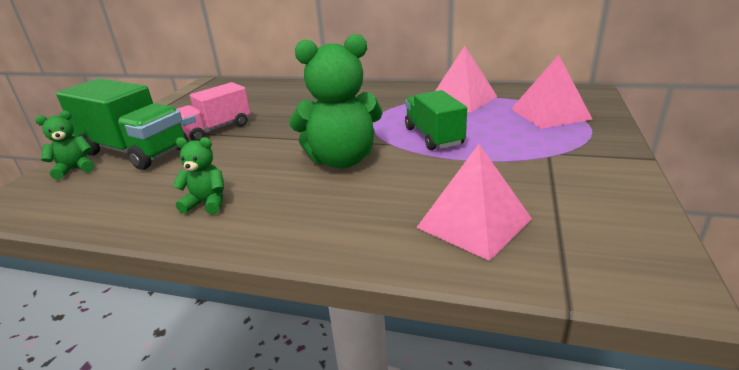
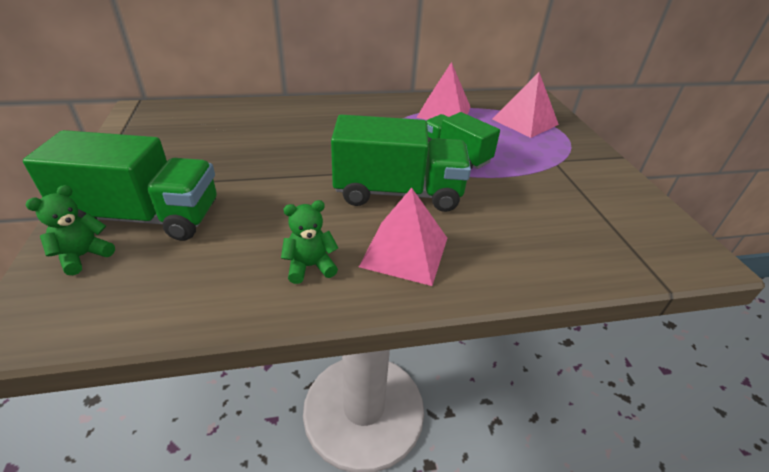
camera: 30 degrees left, 10 degrees up
(216, 129) = (222, 174): pink truck -> none
(342, 160) = (398, 193): green teddy bear -> green truck
(474, 223) = (559, 236): pink pyramid -> pink pyramid (405, 252)

